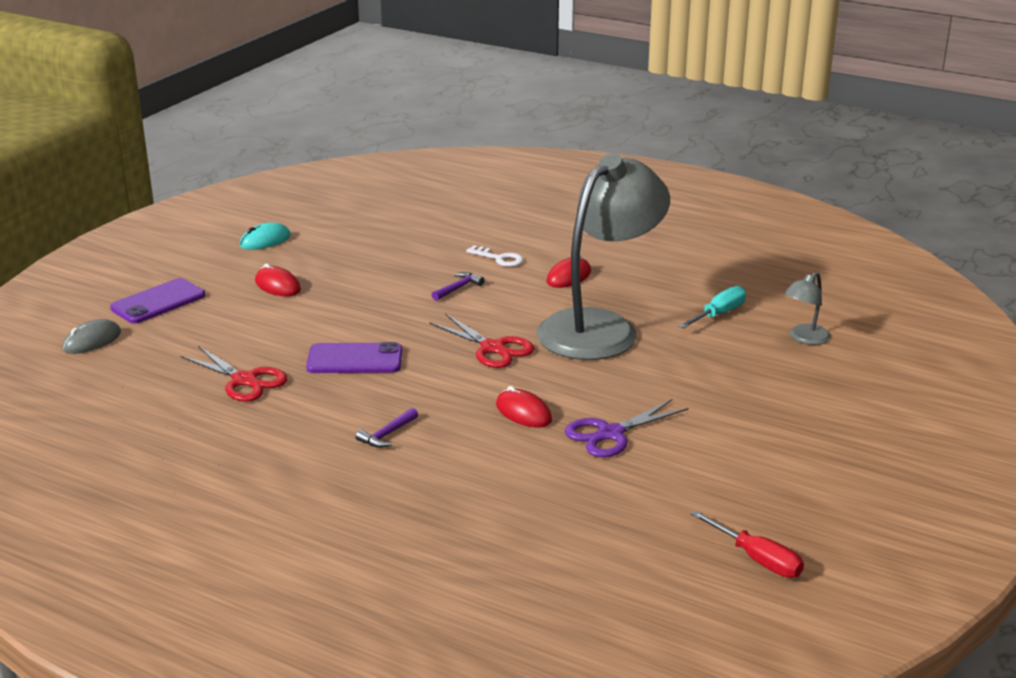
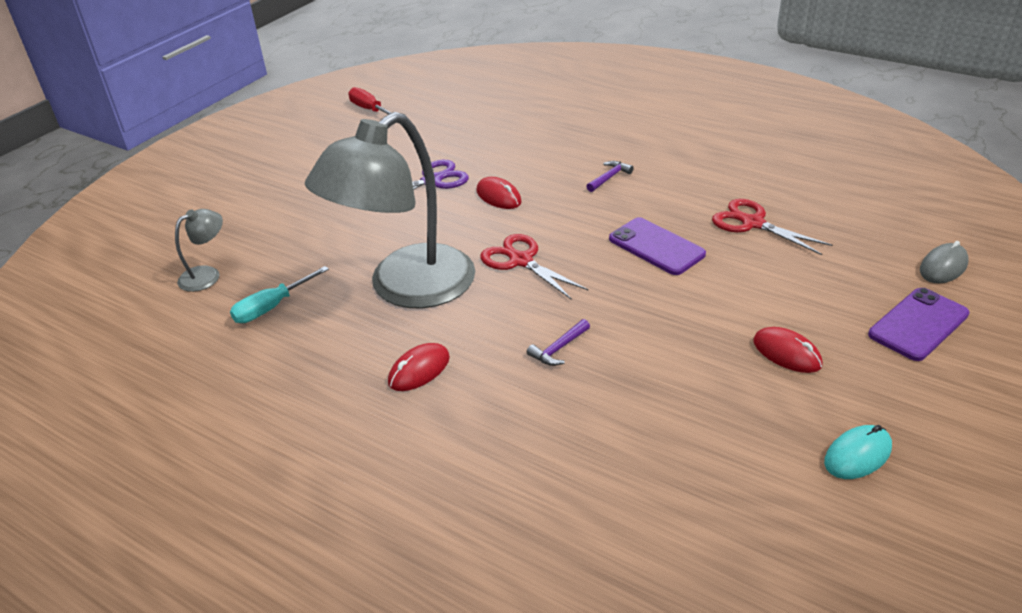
camera: 175 degrees left, 10 degrees up
(355, 359) = (656, 247): purple phone -> purple phone turned 45 degrees clockwise
(499, 258) = (504, 408): white key -> none

